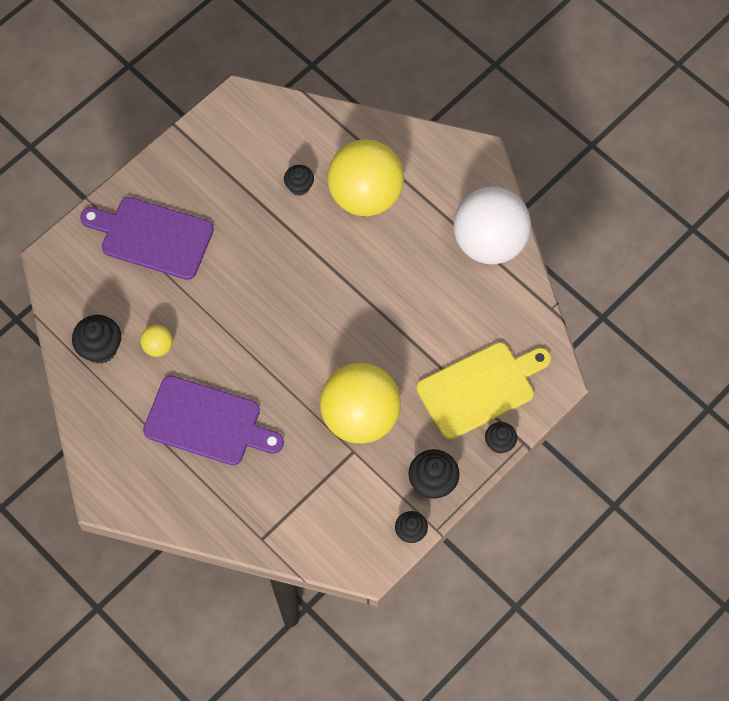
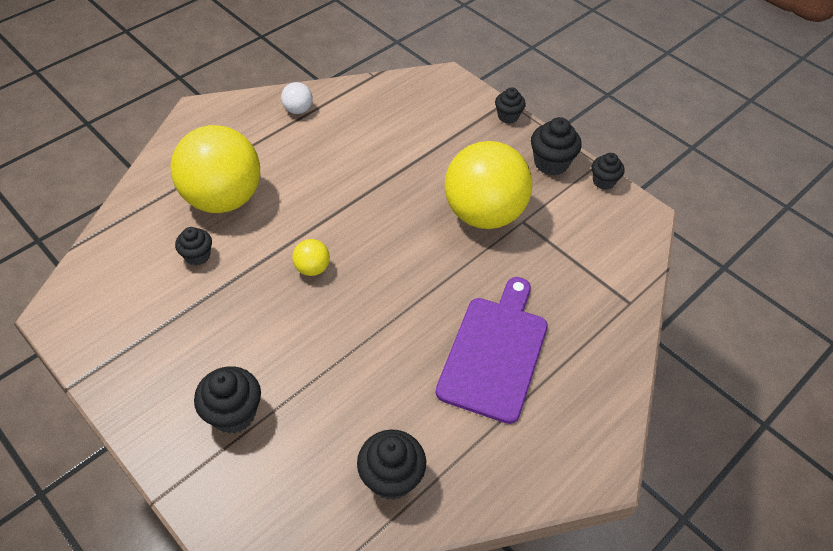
camera: 90 degrees left, 15 degrees down
(152, 237) = (233, 413): purple cutting board -> black cupcake
(158, 346) = (393, 406): yellow ball -> yellow ball (312, 268)
(480, 388) = (453, 125): yellow cutting board -> none
(489, 242) = (298, 110): white ball -> white ball, size x0.41

